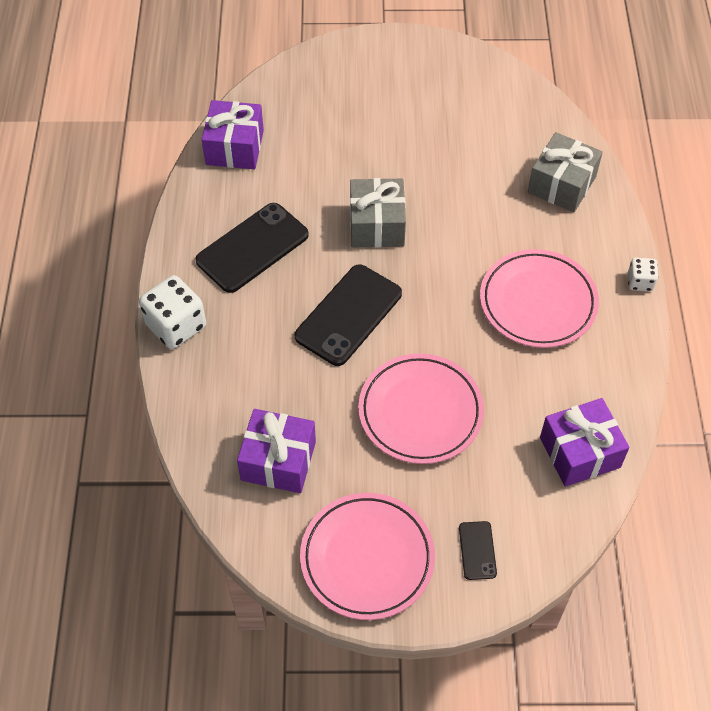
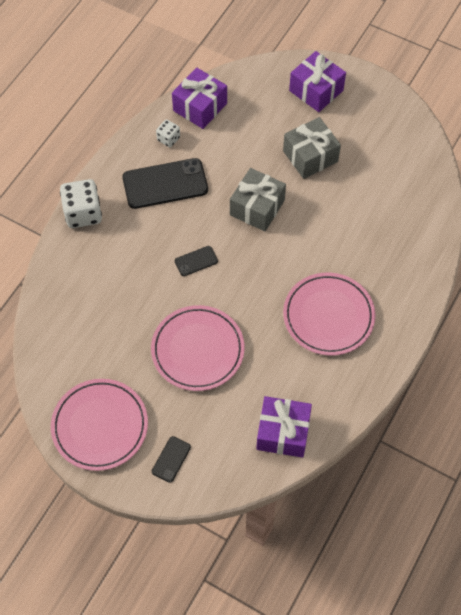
camera: 30 degrees right, 5 degrees up
(278, 461) = (88, 335): purple gift -> purple gift (316, 90)
(348, 315) = (196, 261): black phone -> black phone, size x0.48
(561, 184) = (406, 240): grey gift -> grey gift (310, 156)
(640, 282) = (411, 338): white dice -> white dice (168, 139)

